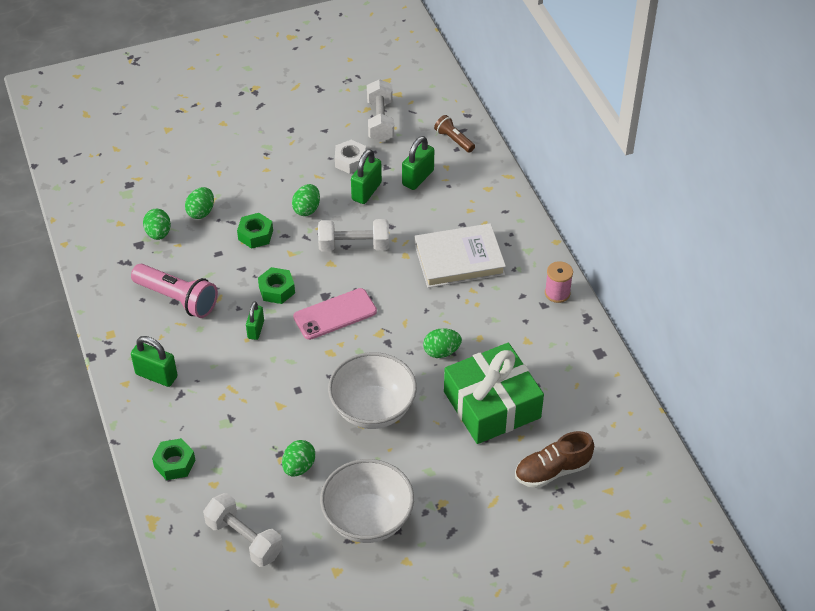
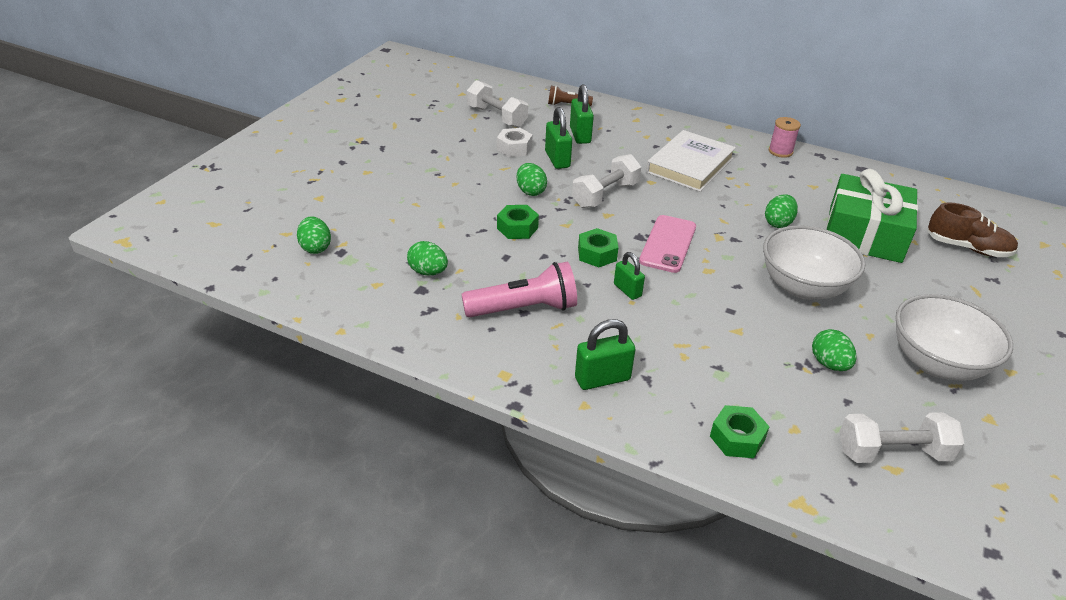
camera: 45 degrees left, 10 degrees down
(201, 212) = (443, 237): green egg -> green egg (315, 248)
(552, 470) = (967, 248): brown shoe -> brown shoe turned 90 degrees counterclockwise

